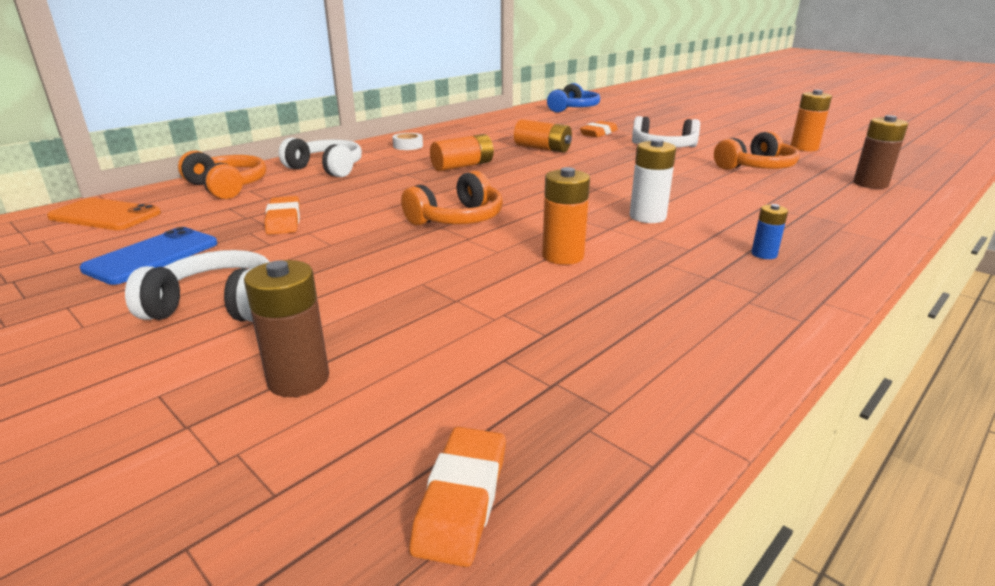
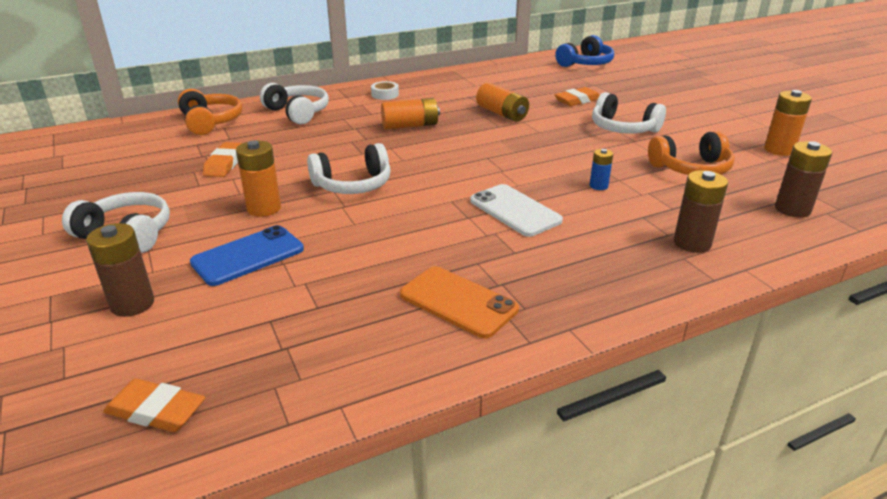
camera: 20 degrees right, 5 degrees up
(105, 215) = (112, 138): orange phone -> orange phone (458, 302)
(152, 256) = (117, 182): blue phone -> blue phone (248, 256)
(457, 219) = (353, 185): orange headphones -> white headphones
(461, 499) = (156, 411): orange eraser -> orange eraser turned 75 degrees clockwise
(563, 256) = (400, 238): orange battery -> orange battery (264, 208)
(647, 217) = (515, 210): white battery -> white phone
(764, 254) = (575, 271): blue battery -> blue battery (598, 186)
(830, 217) = (692, 243): none -> brown battery

